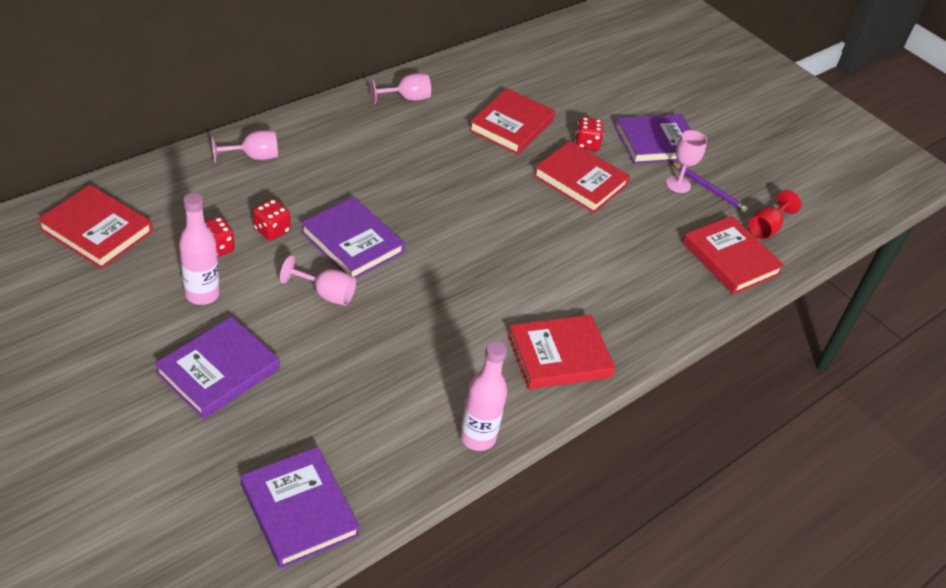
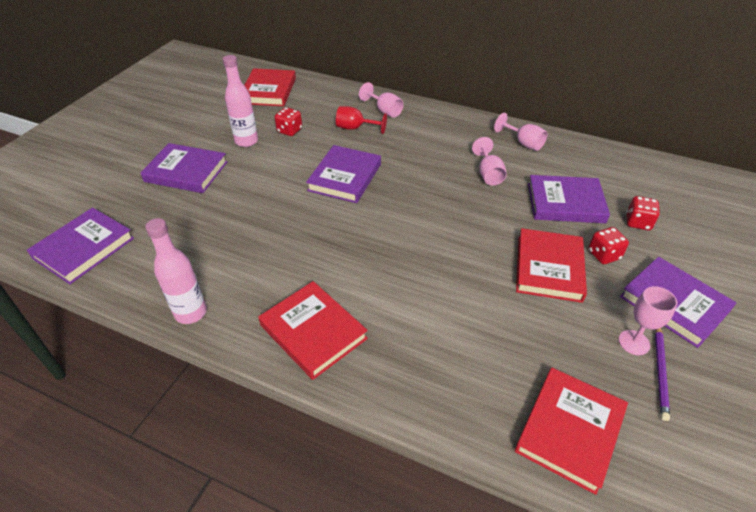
camera: 70 degrees right, 0 degrees up
(272, 230) = (324, 143): red dice -> red dice (638, 222)
(326, 294) = (285, 185): pink goblet -> pink goblet (488, 174)
(511, 125) = (565, 203): red book -> purple book
(766, 228) = (662, 453): red goblet -> red goblet (355, 128)

